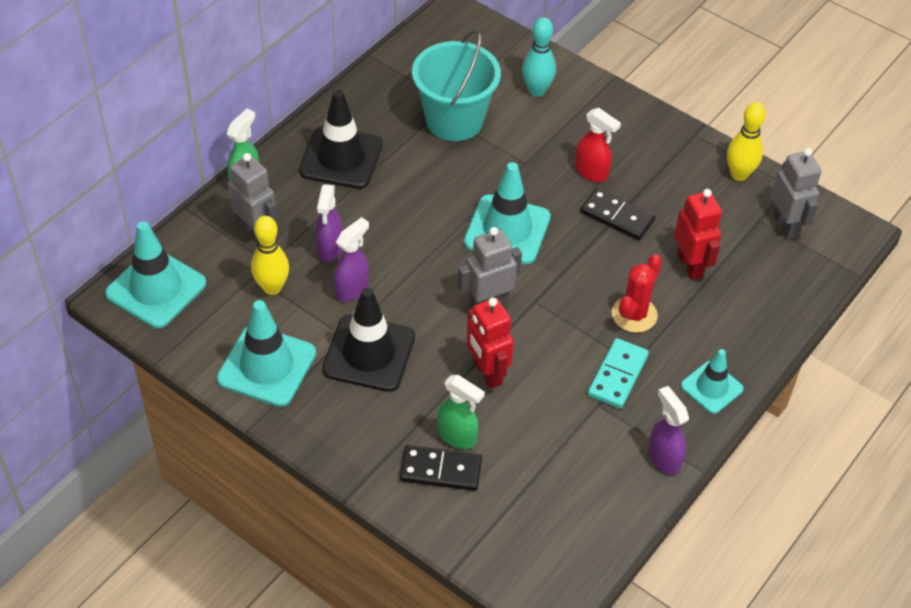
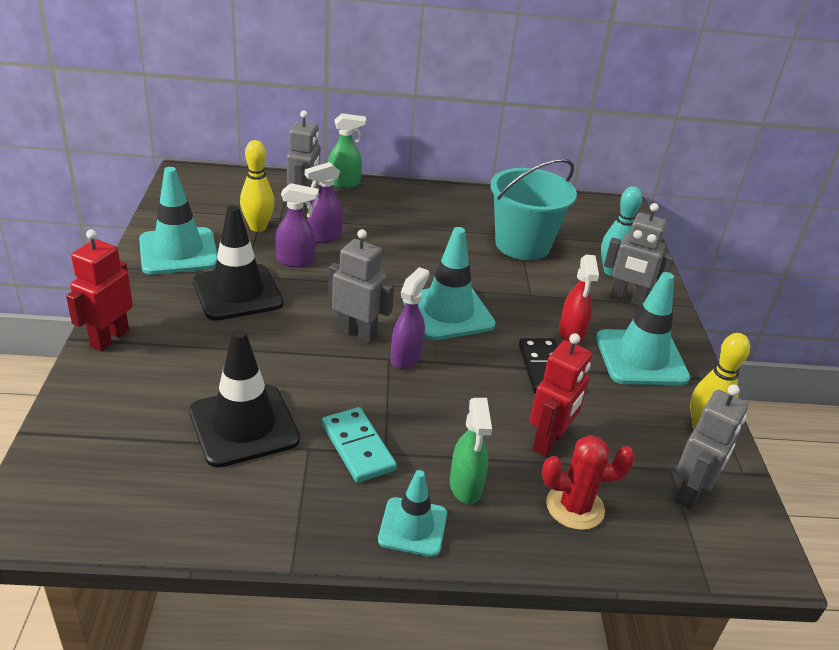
camera: 50 degrees right, 15 degrees down
(156, 289) = (207, 185): turquoise traffic cone -> turquoise traffic cone (641, 358)
(341, 158) = (416, 211): black traffic cone -> black traffic cone (244, 425)
(440, 470) = (141, 378): black domino -> none
(457, 436) = (189, 373): green spray bottle -> green spray bottle (466, 487)
(486, 373) = (278, 362): red robot -> red robot (109, 338)
(578, 108) = (627, 299): none -> grey robot
(618, 375) = (357, 447): turquoise domino -> turquoise domino turned 75 degrees clockwise
(634, 314) = (444, 427): red cactus -> red cactus (575, 507)
(663, 458) = (282, 528): purple spray bottle -> purple spray bottle (406, 357)

